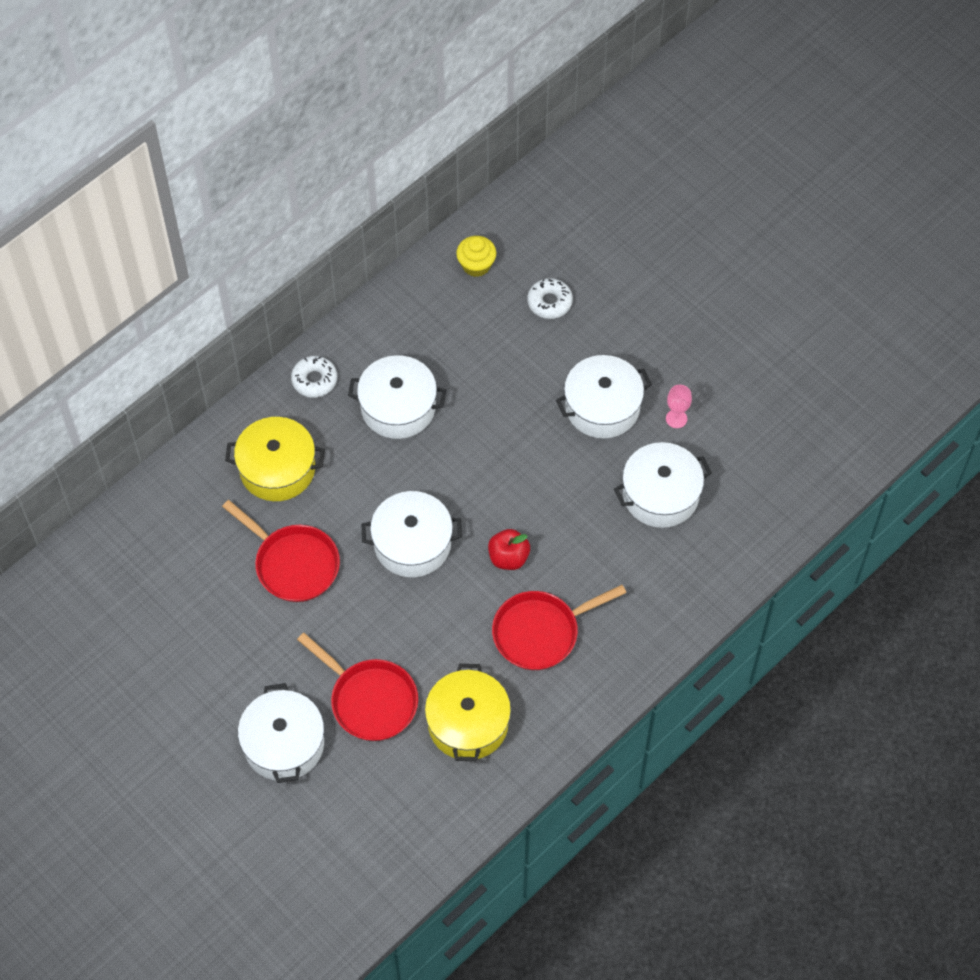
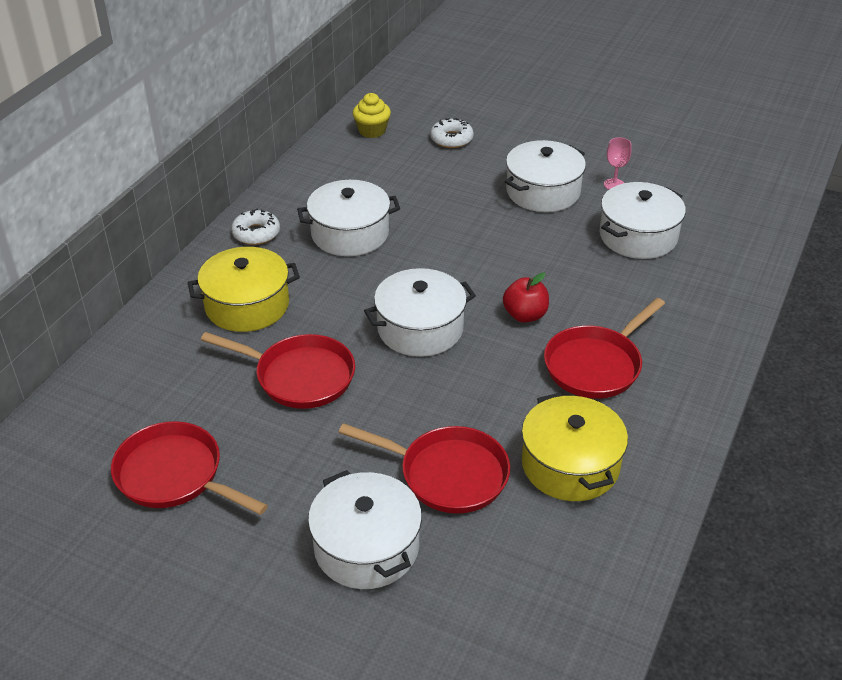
camera: 20 degrees left, 20 degrees down
(166, 632) = (175, 475): none -> red pan

